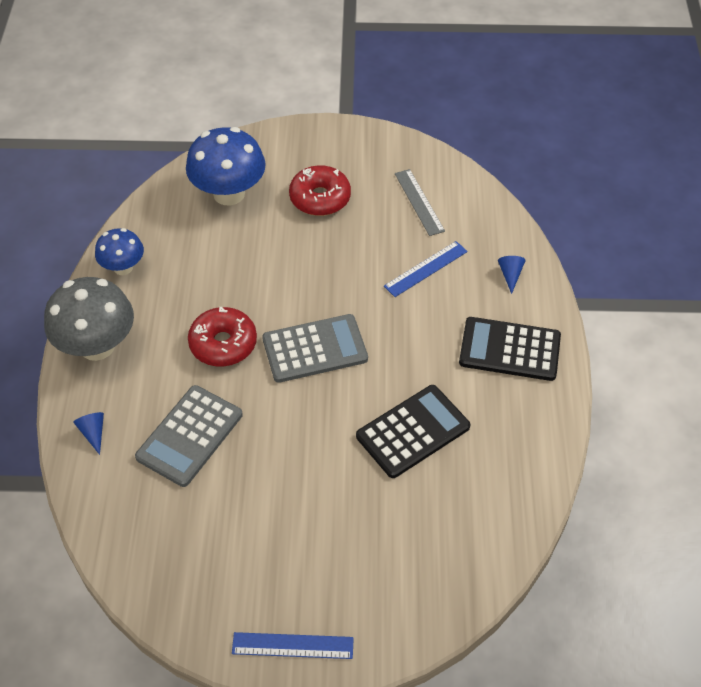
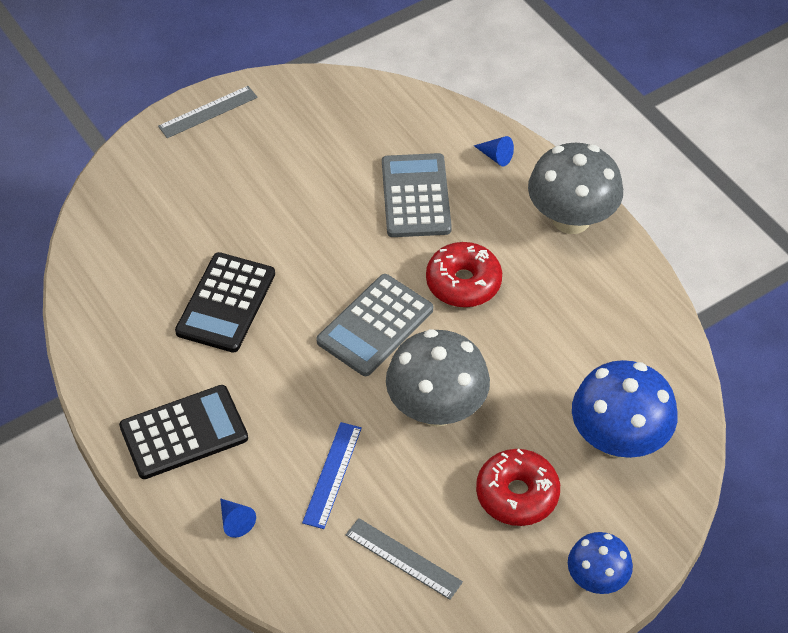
camera: 145 degrees right, 0 degrees up
(123, 267) = (631, 298): blue mushroom -> blue mushroom (596, 579)
(292, 646) = (208, 112): blue ruler -> grey ruler
(323, 271) = (436, 408): none -> grey mushroom

